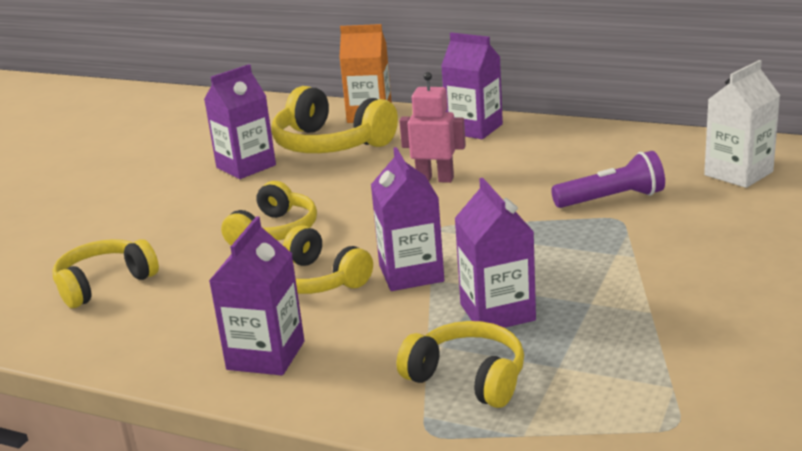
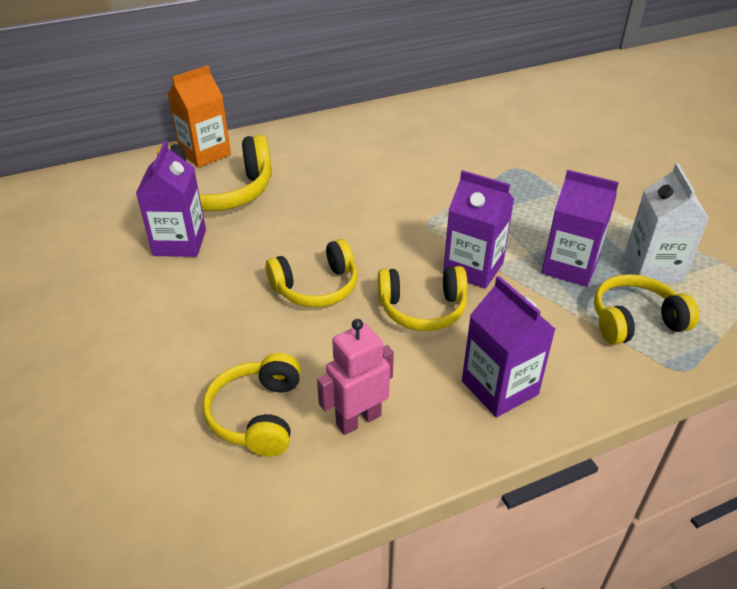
camera: 50 degrees left, 15 degrees up
(274, 231) = (316, 287): yellow headphones -> yellow headphones turned 90 degrees clockwise
(435, 179) = (356, 188): pink robot -> pink robot (358, 419)
(474, 129) = (310, 136): purple carton -> none
(611, 199) = (490, 155): purple flashlight -> none
(738, 173) = (523, 109): white carton -> white carton (653, 267)

